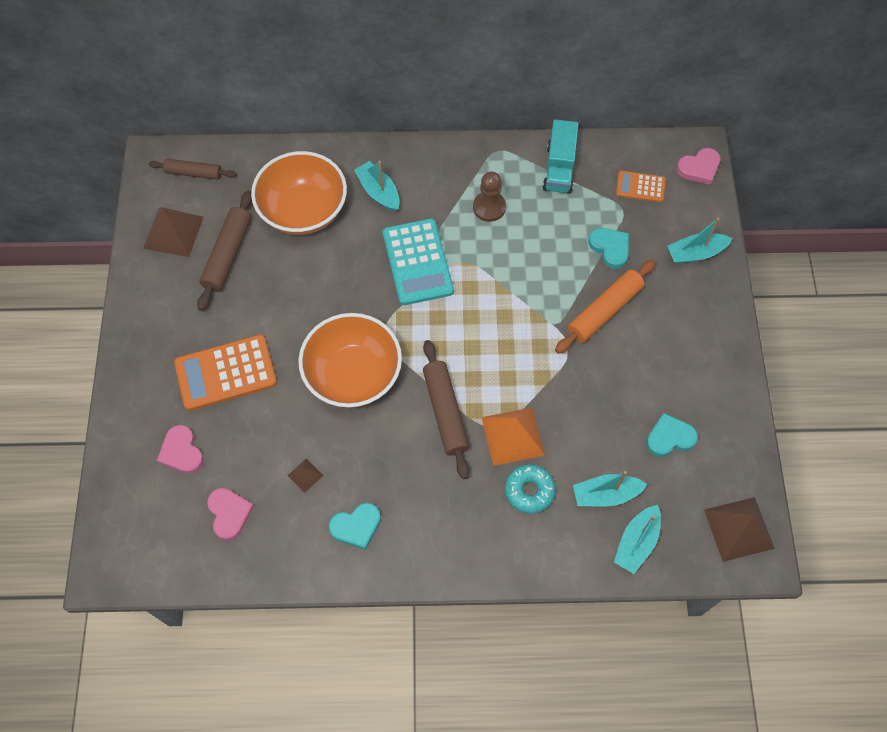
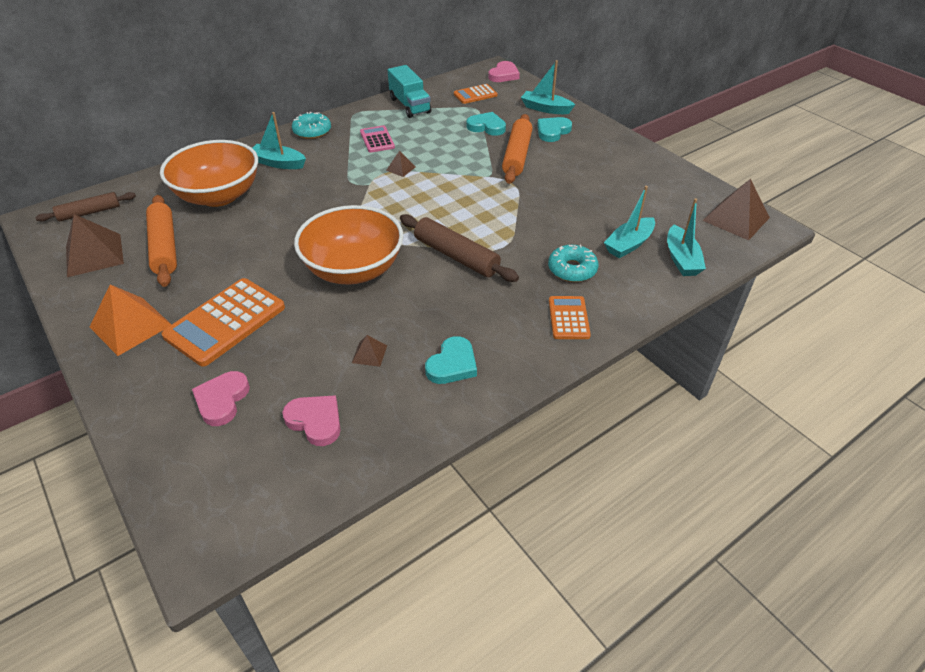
camera: 35 degrees left, 20 degrees down
(182, 452) = (222, 400): pink heart -> pink heart turned 75 degrees clockwise
(227, 255) = (164, 247): brown rolling pin -> orange rolling pin
(417, 262) = (348, 186): turquoise calculator -> none
(438, 159) = (312, 131): none -> turquoise donut
(480, 541) = (568, 318): none -> orange calculator
(481, 265) = (400, 168): none -> brown pyramid
(489, 207) = (377, 140): brown pawn -> pink calculator
(512, 436) = (524, 245): orange pyramid -> orange pyramid (130, 326)
(669, 437) = (635, 196): turquoise heart -> turquoise heart (552, 131)
(695, 253) = (545, 109): turquoise boat -> turquoise boat turned 75 degrees clockwise

